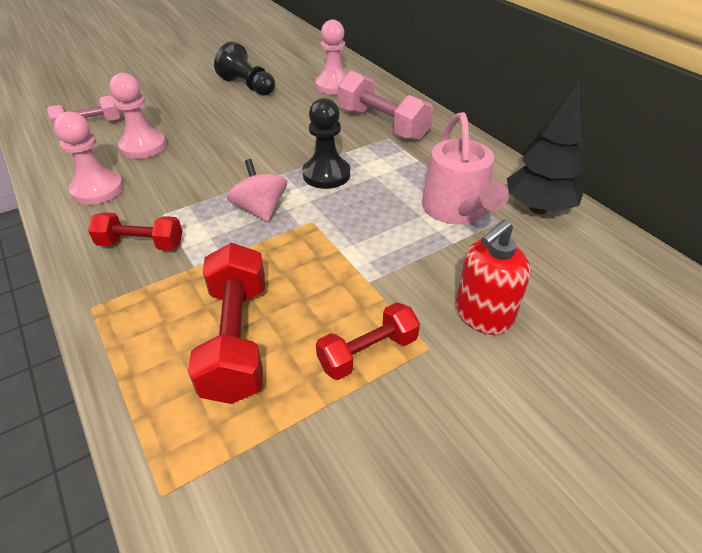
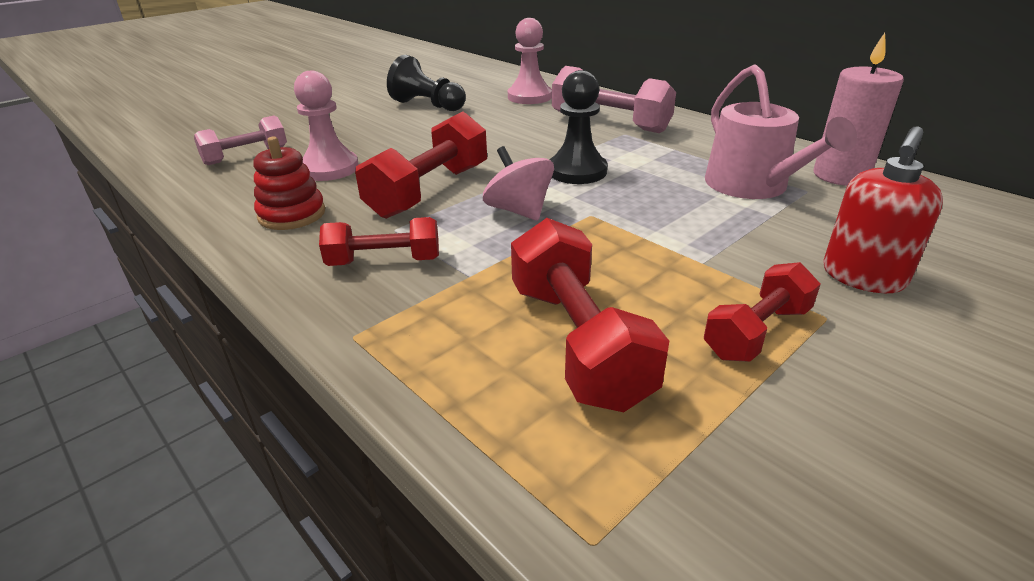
camera: 10 degrees left, 10 degrees down
(97, 189) = (292, 214): pink pawn -> red stacking toy
(205, 180) = (429, 191): none -> red dumbbell
(538, 208) = (840, 175): black tree -> pink candle

